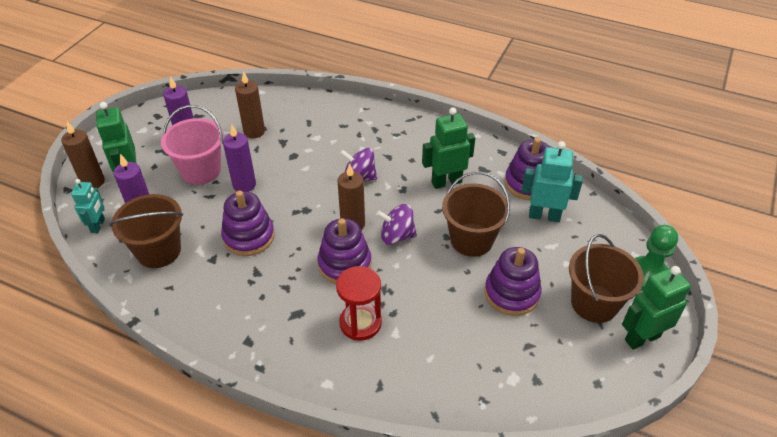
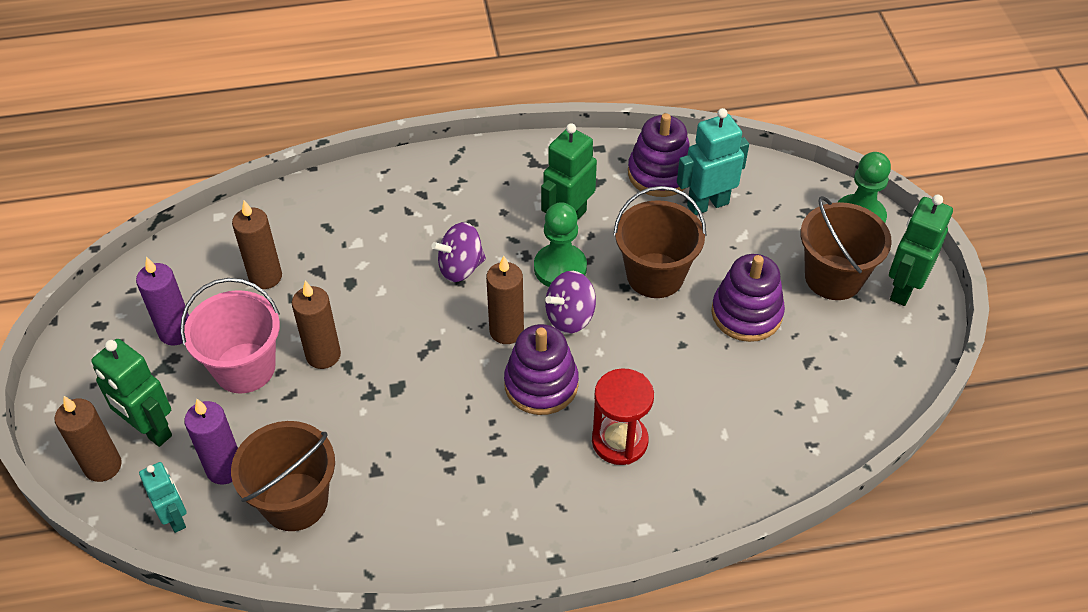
camera: 35 degrees left, 5 degrees up
(244, 185) = (323, 355): purple candle -> brown candle
(249, 236) = (394, 417): purple stacking toy -> none
(416, 206) = (560, 268): none -> green pawn

